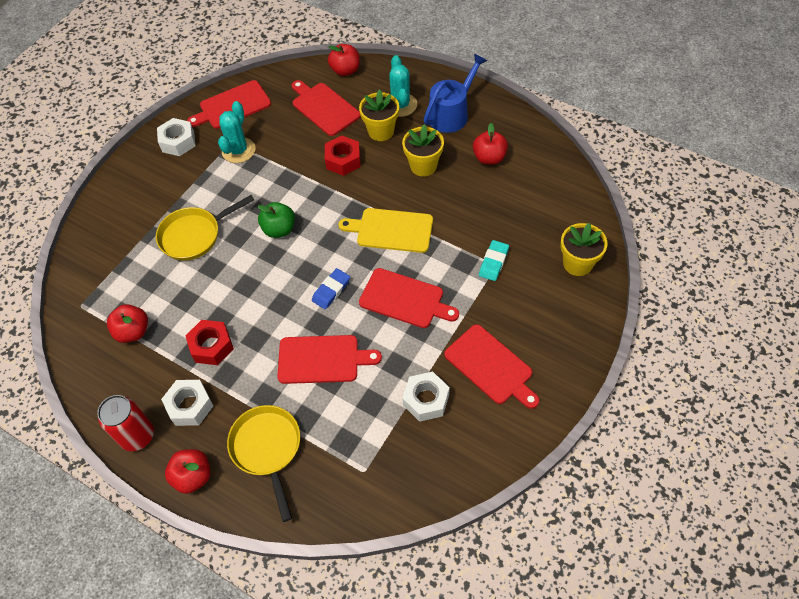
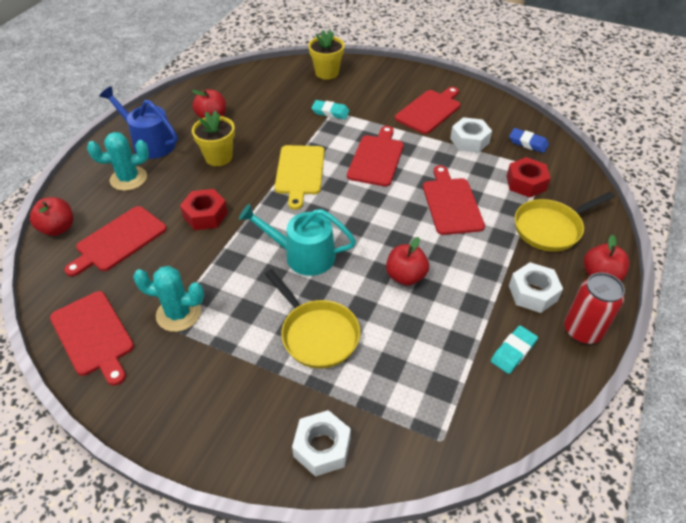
camera: 100 degrees left, 10 degrees down
(133, 332) = (463, 367): red apple -> red apple (405, 276)
(135, 372) = (513, 351): none -> turquoise eraser
(178, 142) = (153, 388): white nut -> white nut (322, 447)
(211, 346) = (461, 288): red nut -> red nut (526, 183)
(279, 229) = (303, 255): green apple -> turquoise watering can
(331, 290) = (375, 206): blue eraser -> blue eraser (528, 143)
(381, 131) = (166, 190): yellow flower pot -> none

